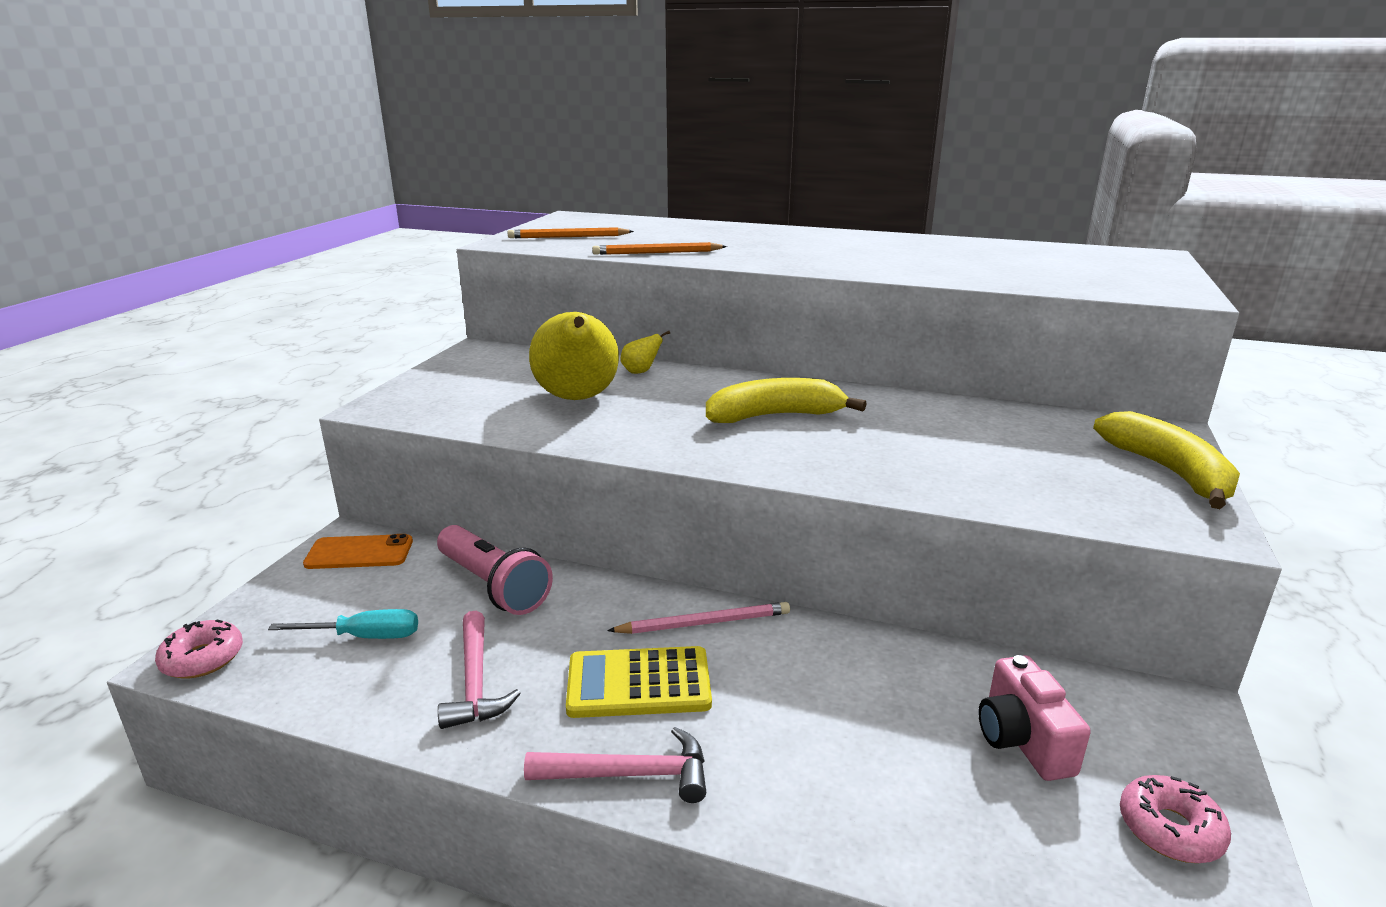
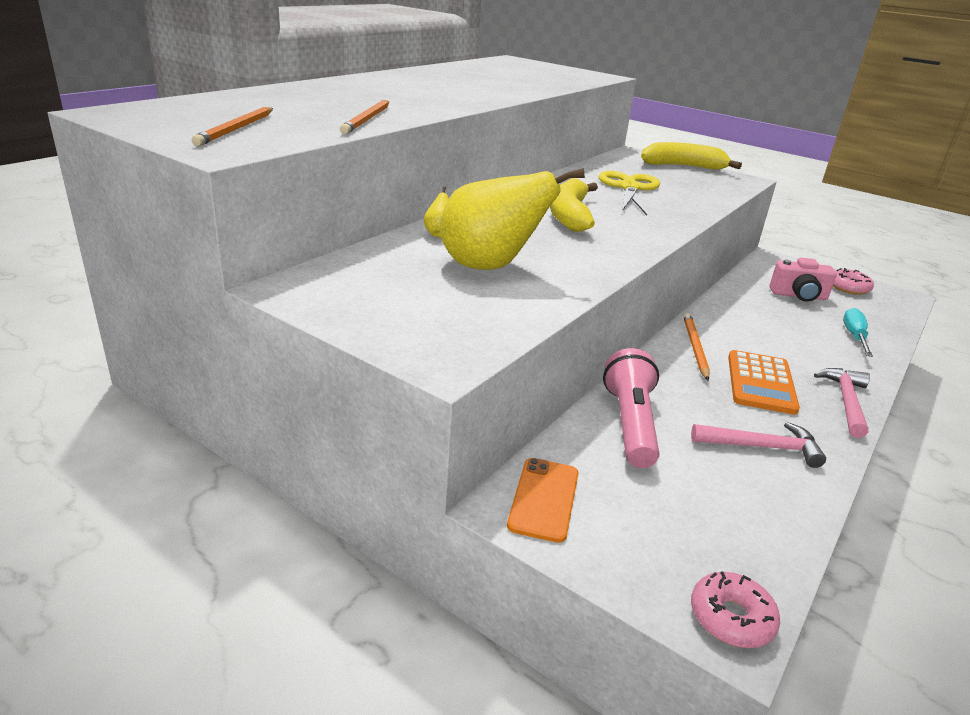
camera: 75 degrees left, 5 degrees up
(365, 637) = (699, 501): turquoise screwdriver -> turquoise screwdriver (854, 336)
(493, 586) = (630, 423): pink flashlight -> pink flashlight turned 60 degrees counterclockwise
(638, 683) = (760, 383): yellow calculator -> orange calculator
(703, 623) = (695, 348): pink pencil -> orange pencil
(953, 439) = (629, 188): none -> yellow scissors

